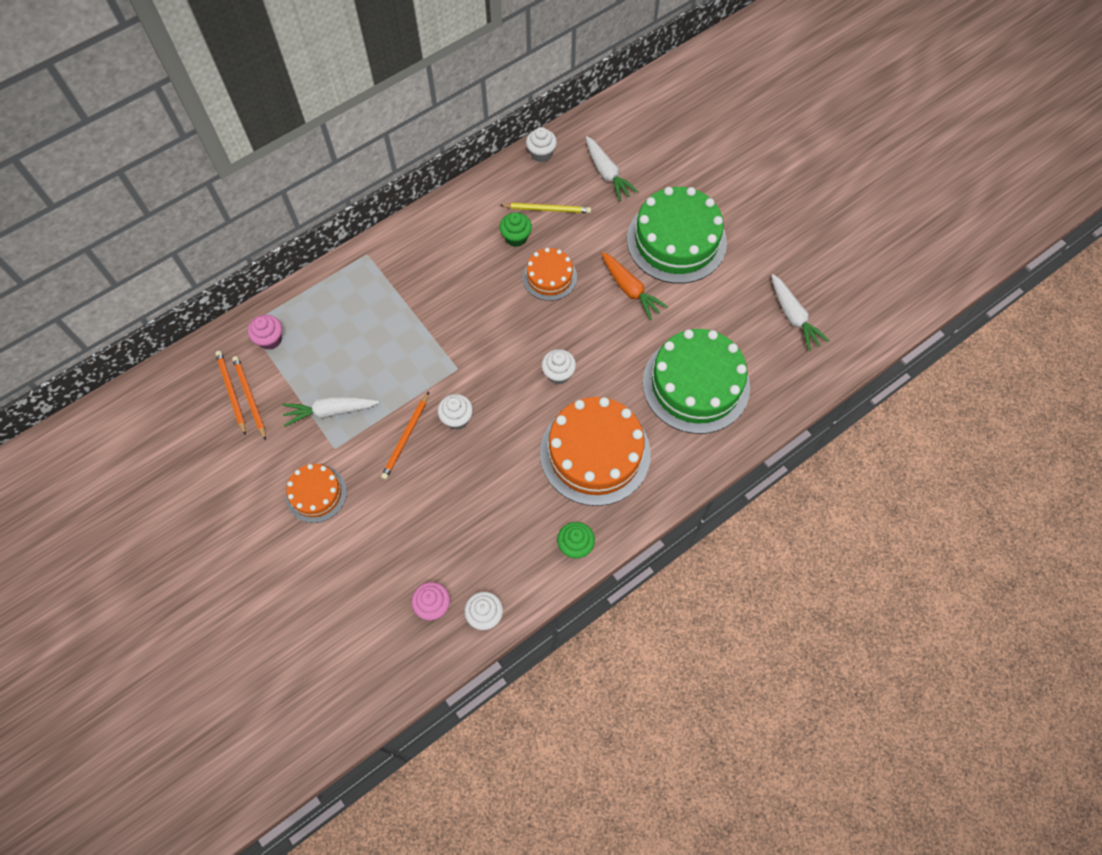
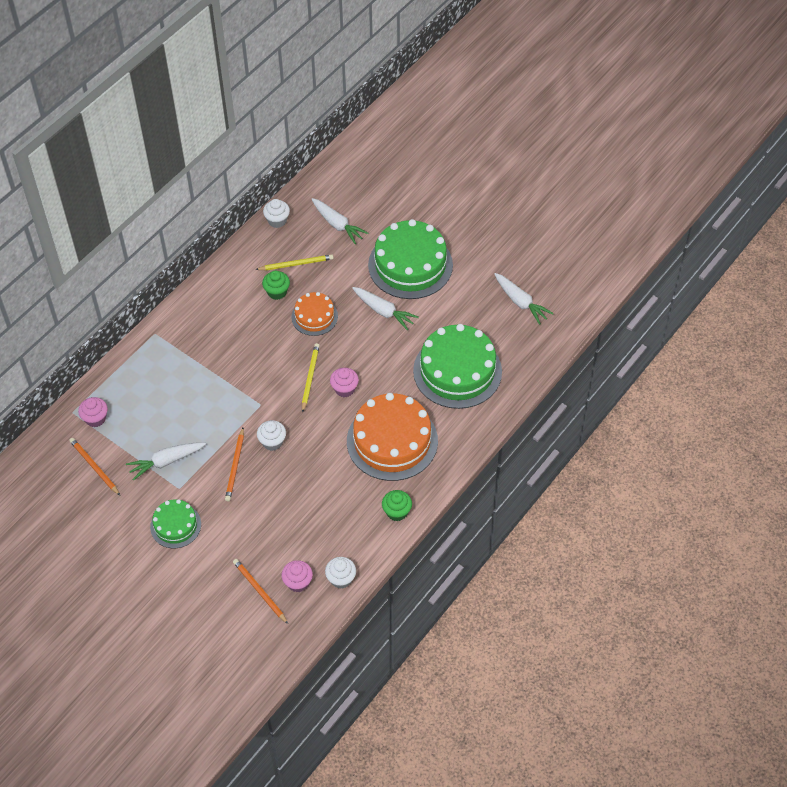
camera: 15 degrees left, 10 degrees down
(231, 392) = (77, 467): orange pencil -> orange pencil (260, 591)
(316, 494) = (175, 525): orange cake -> green cake
(523, 350) = (310, 378): none -> yellow pencil
(558, 374) = (344, 389): white cupcake -> pink cupcake
(630, 290) = (384, 311): orange carrot -> white carrot

